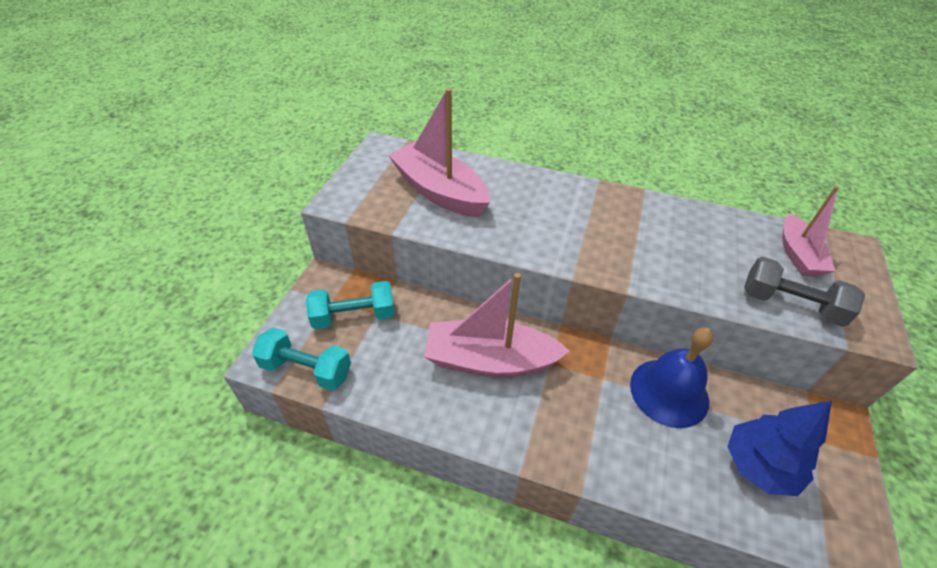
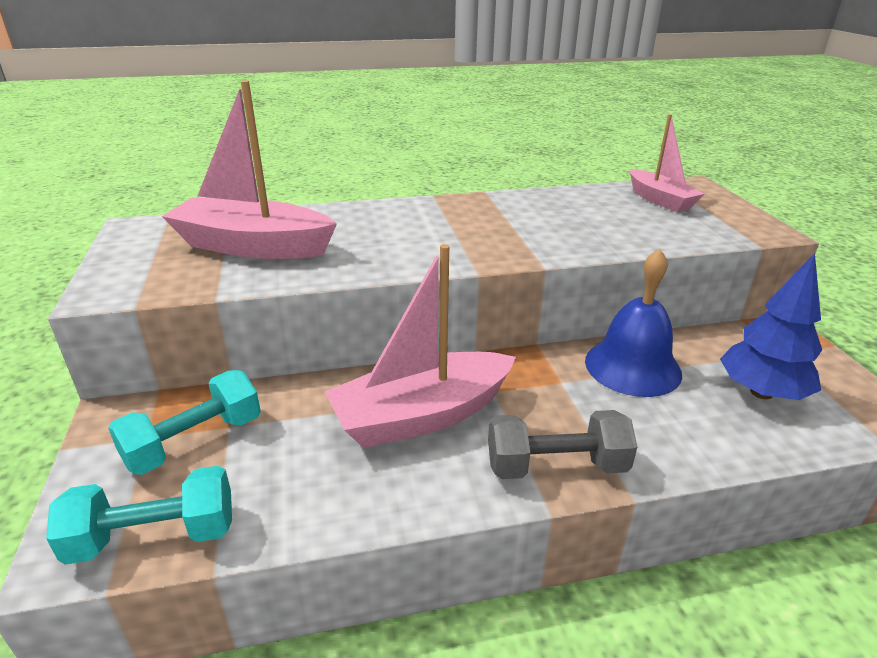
camera: 30 degrees left, 15 degrees down
(790, 304) = (690, 232): grey dumbbell -> grey dumbbell (556, 466)

